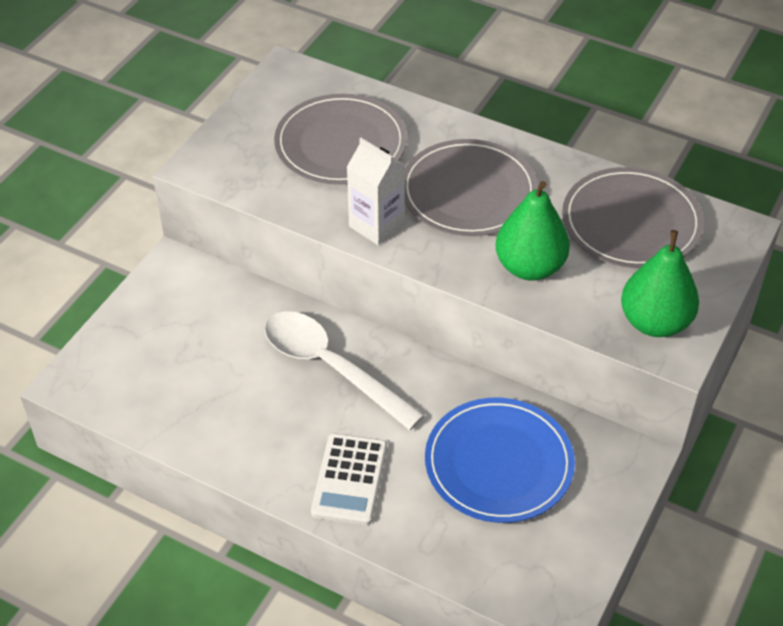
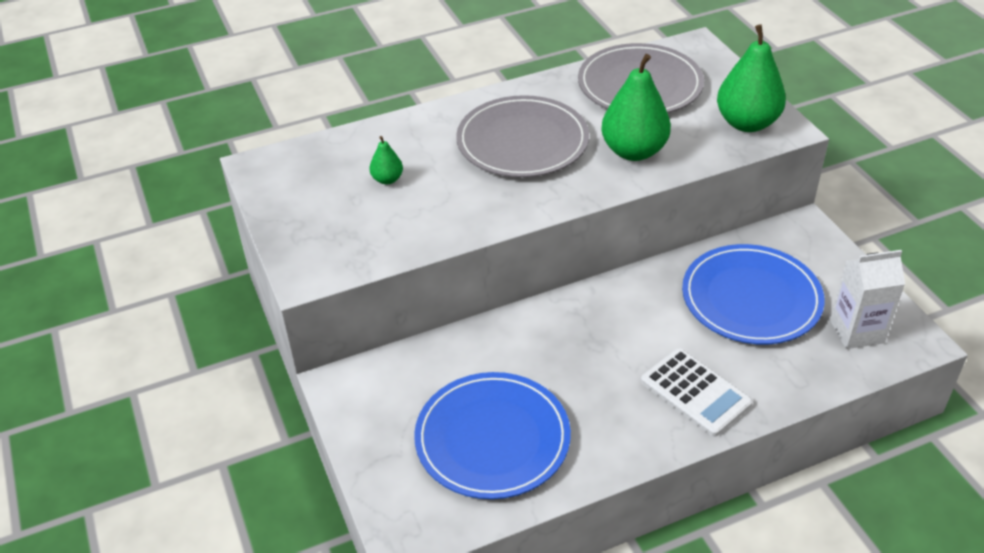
camera: 50 degrees left, 5 degrees down
(194, 379) = (492, 438): none -> blue plate
(330, 367) = (564, 342): white spoon -> none
(341, 144) = (387, 179): grey plate -> green pear
(376, 225) = (503, 205): white carton -> white carton (856, 331)

